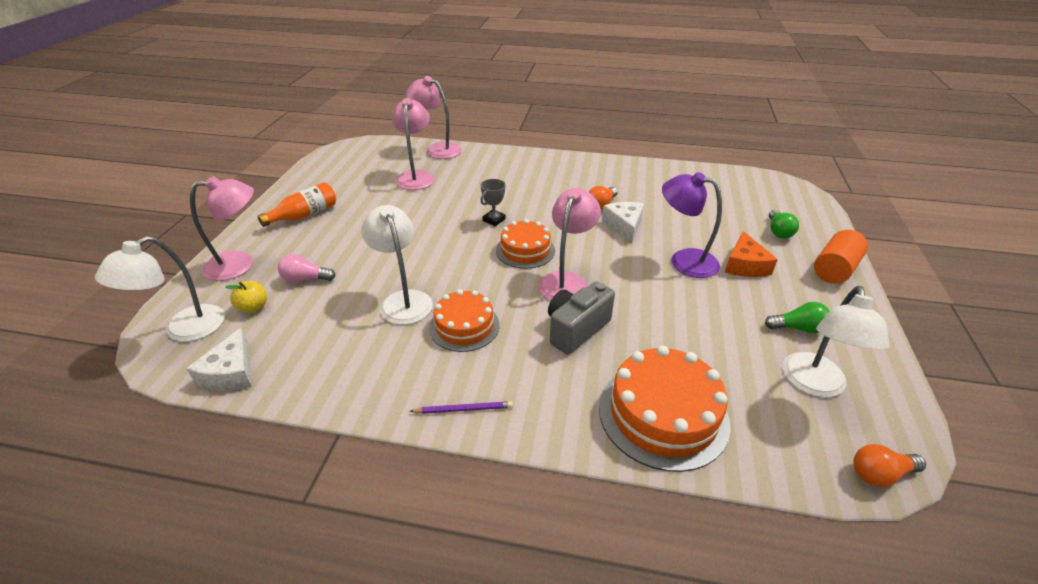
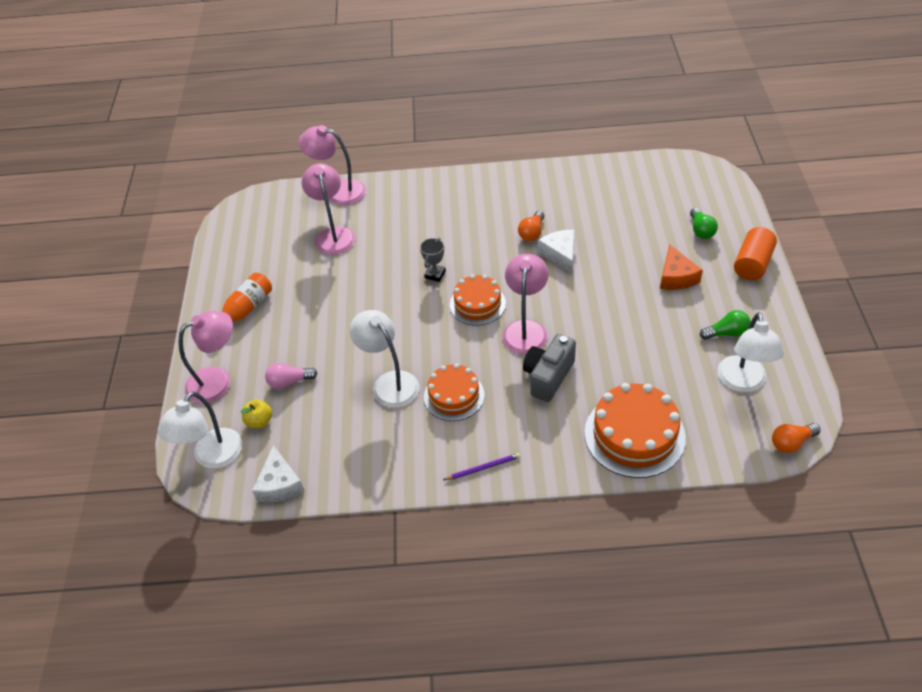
camera: 10 degrees left, 10 degrees up
(684, 260) = (623, 283): purple lamp -> none

